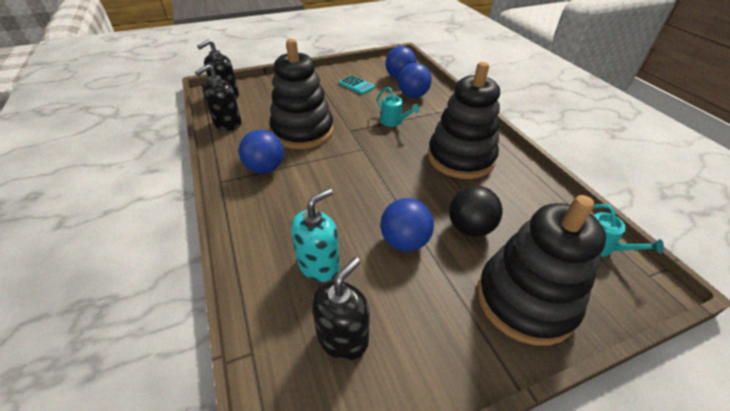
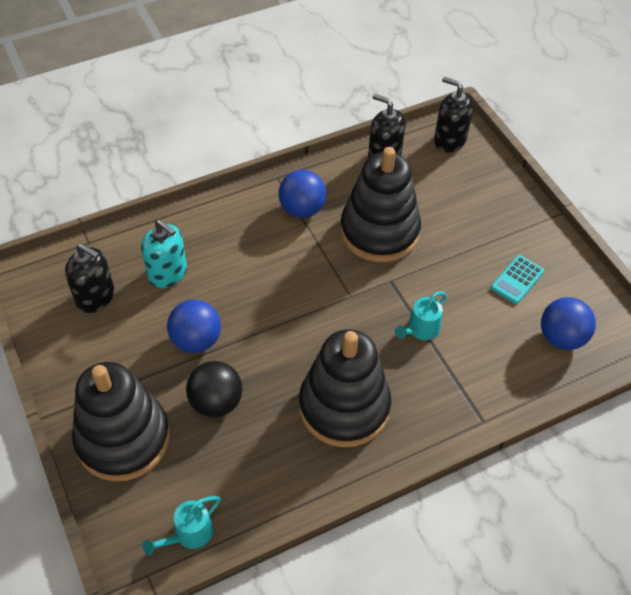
camera: 85 degrees right, 10 degrees up
(412, 96) = (502, 355): blue ball -> none

